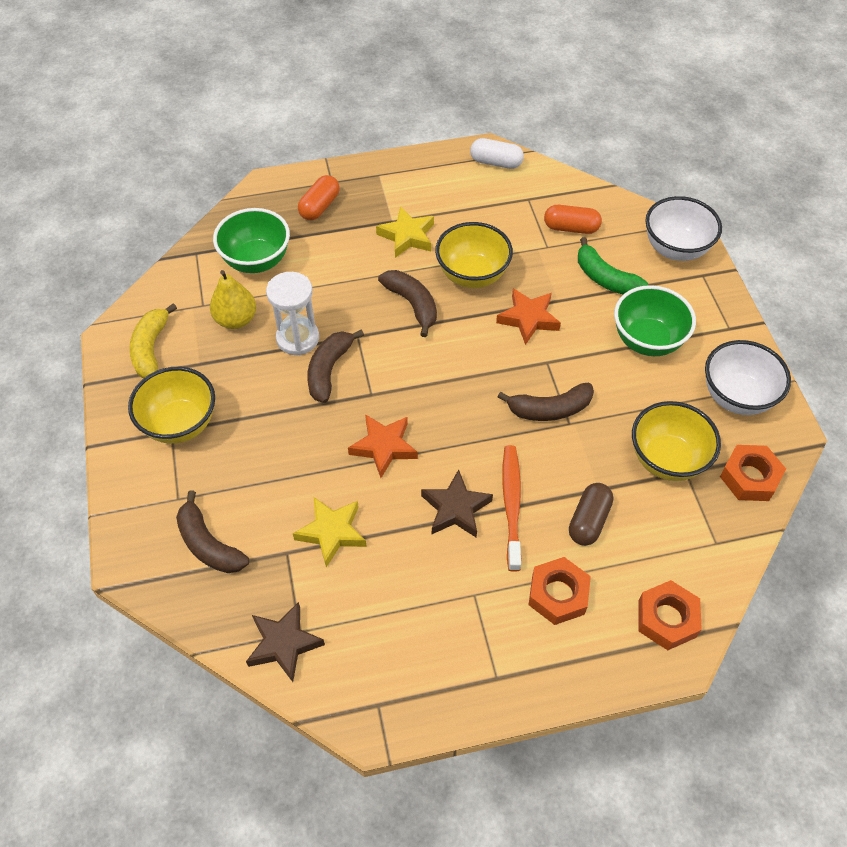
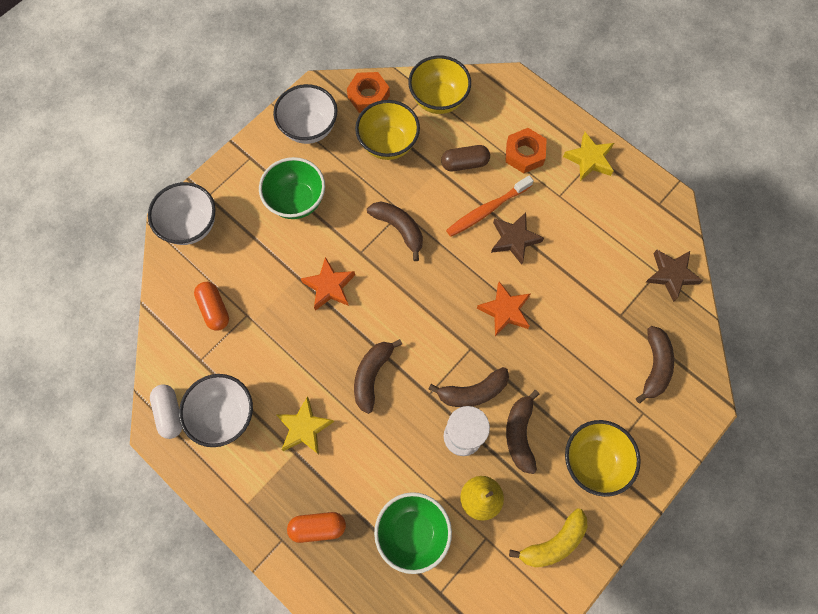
camera: 125 degrees left, 15 degrees up
(258, 382) = (520, 434): none -> brown banana
(332, 532) = (587, 299): yellow star -> yellow star (589, 159)
(464, 193) = (224, 415): none -> white bowl
(472, 275) = (313, 351): yellow bowl -> yellow bowl (438, 100)
(605, 278) = (254, 257): green banana -> none
(666, 618) = (495, 96): orange nut -> none

